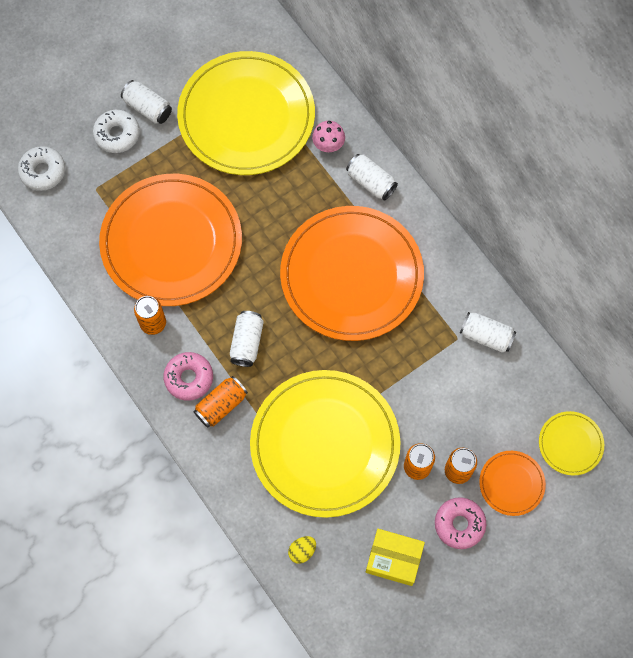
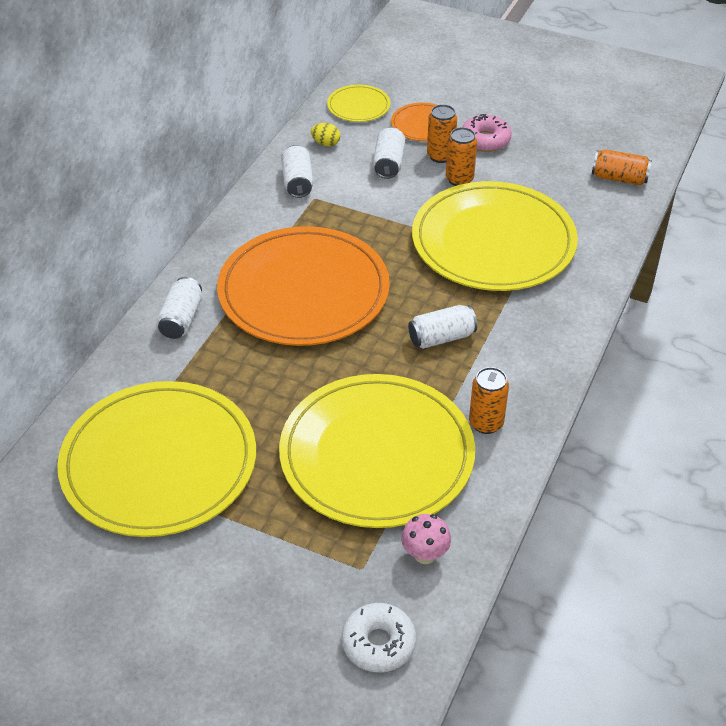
camera: 120 degrees left, 25 degrees down
(117, 134) = (268, 586): white donut -> none
(148, 108) = (207, 572): white can -> white can (389, 163)
(171, 242) = (377, 454): orange plate -> yellow plate
(189, 378) = (519, 365): pink donut -> none
(221, 405) = (523, 328): orange can -> orange can (619, 178)
(302, 551) = (601, 217): yellow egg -> yellow egg (326, 143)
(328, 145) = (155, 371): pink mushroom -> pink mushroom (425, 555)
(394, 559) = (551, 164): yellow box -> none

